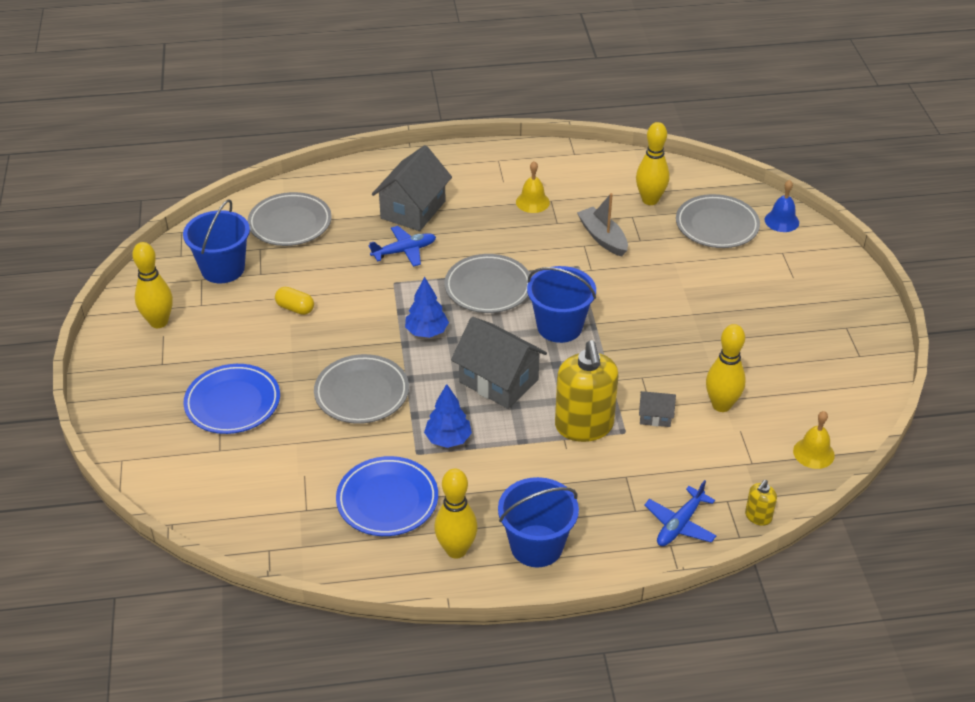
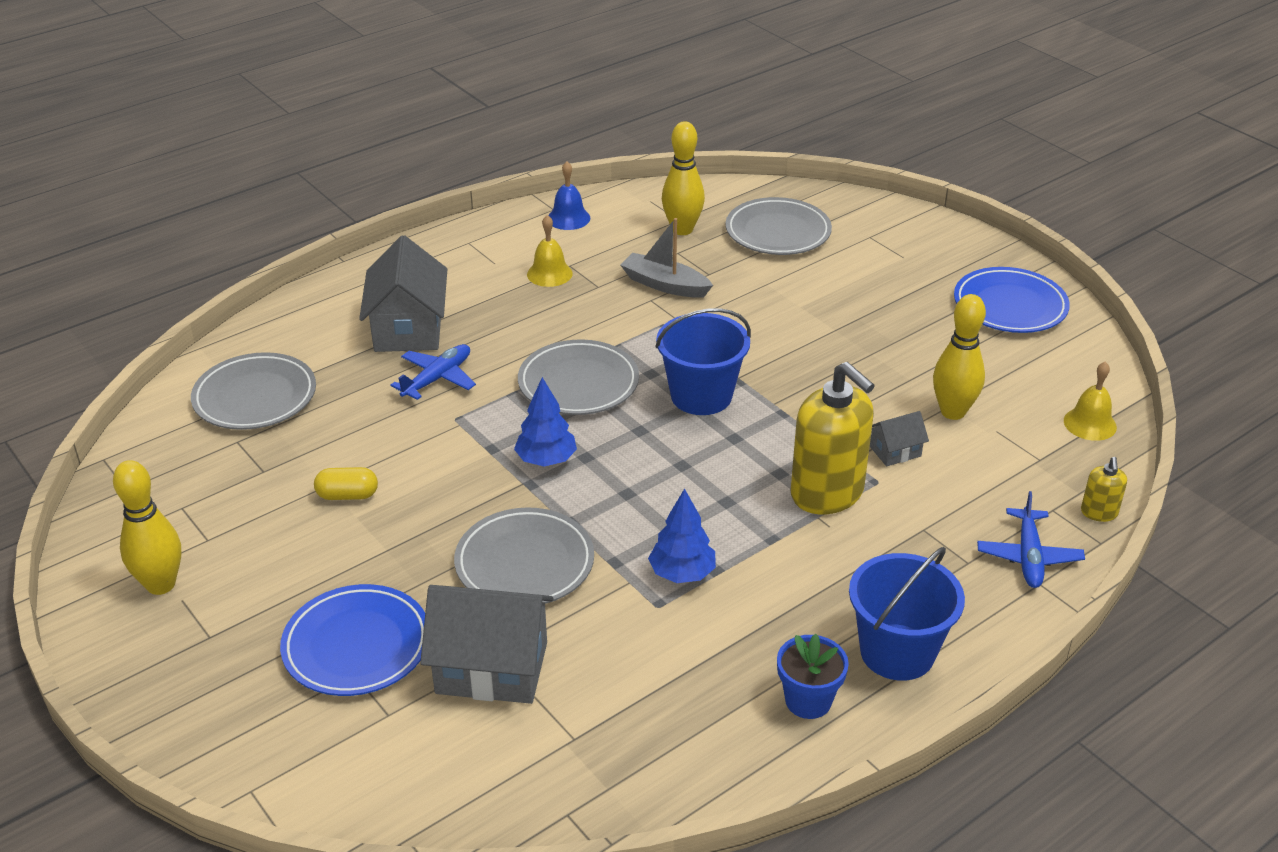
camera: 30 degrees left, 5 degrees down
(223, 269) = (203, 484): blue bucket -> none
(387, 500) = (670, 679): blue plate -> blue plate (1010, 306)
(456, 550) = (808, 701): yellow bowling pin -> blue flower pot
(498, 381) = (683, 482): grey house -> grey house (491, 668)
(781, 221) = (840, 206): blue bell -> blue bell (568, 218)

